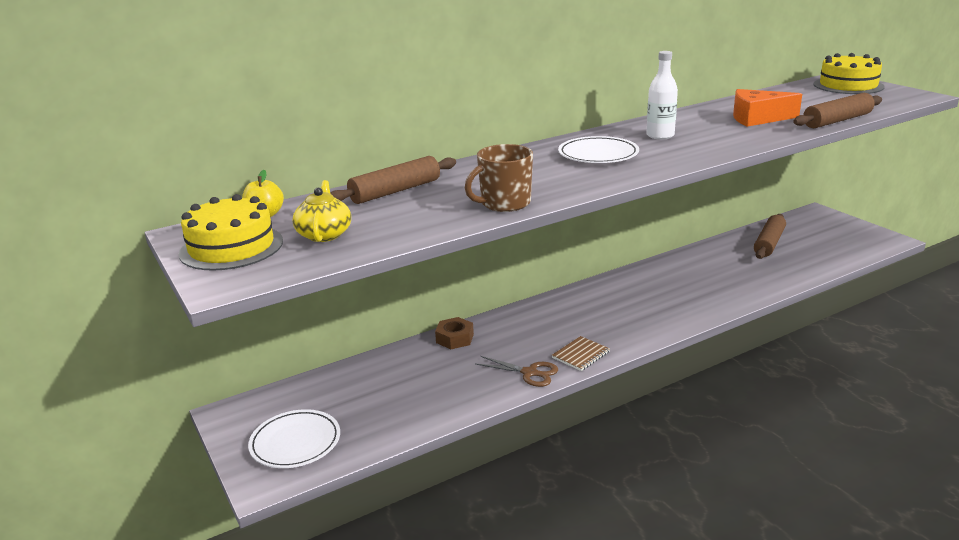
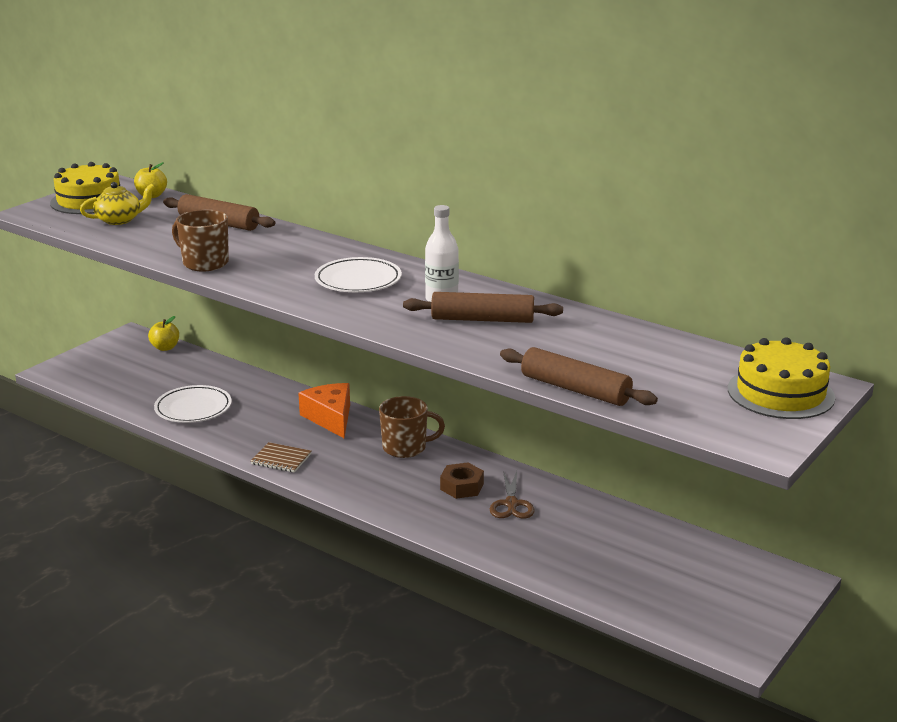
camera: 65 degrees right, 0 degrees up
(287, 392) = (165, 348): none -> yellow apple
(295, 442) = (101, 369): white plate -> white plate (193, 408)
(455, 338) = (281, 394): brown nut -> brown nut (462, 486)
(530, 373) = (237, 440): brown scissors -> brown scissors (511, 504)
(594, 297) = (405, 448): none -> brown mug
(757, 118) = (550, 343): orange cheese -> orange cheese (330, 418)
(769, 243) = (640, 546): brown rolling pin -> brown rolling pin (482, 319)

